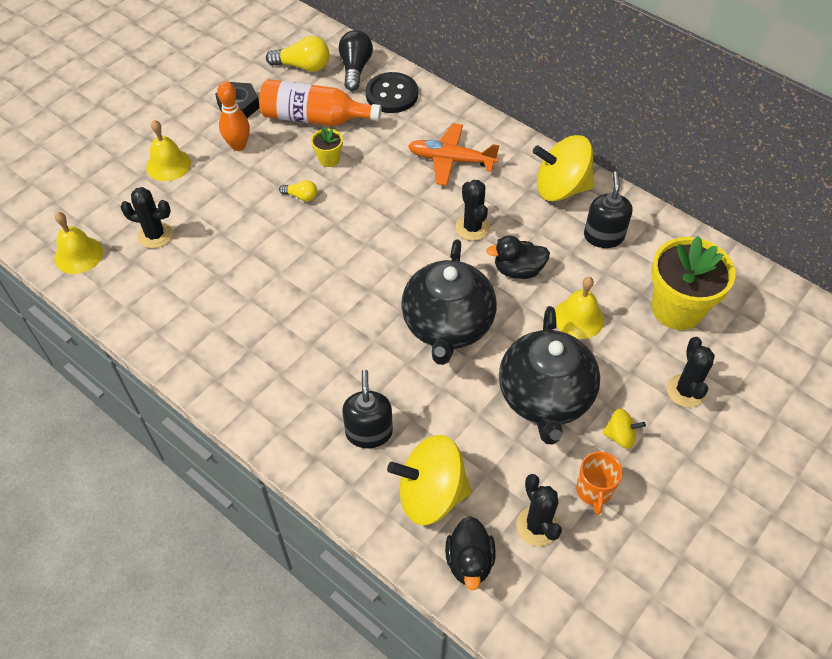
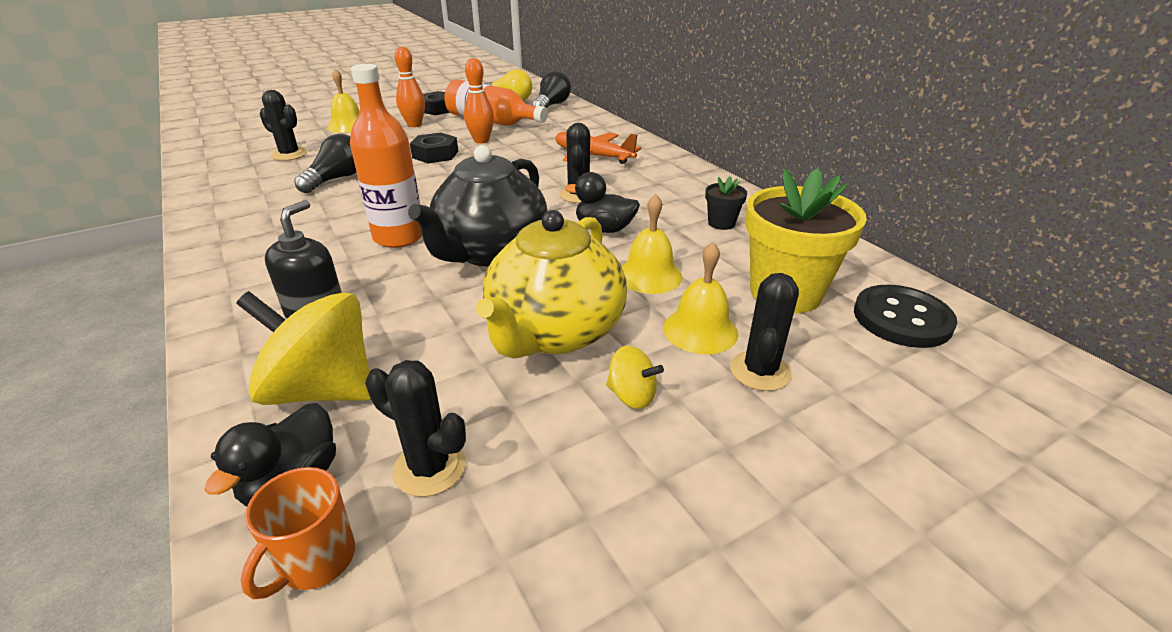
camera: 20 degrees right, 20 degrees down
(78, 255) = (217, 154): yellow bell -> yellow bell (700, 330)
(239, 263) = (337, 179): none -> black light bulb
(301, 196) = (435, 154): yellow light bulb -> black nut
(329, 159) = (481, 141): yellow flower pot -> orange bowling pin
(362, 329) = (399, 237): none -> orange bottle
(392, 94) = (570, 119): black button -> black button (902, 319)
(537, 526) = (429, 468): black cactus -> black cactus turned 60 degrees counterclockwise
(545, 397) = (554, 332): black teapot -> yellow teapot
(561, 188) = (693, 187): yellow spinning top -> none
(594, 491) = (548, 449): orange mug -> orange mug (316, 560)
(603, 236) = (721, 223): black soap dispenser -> black flower pot

